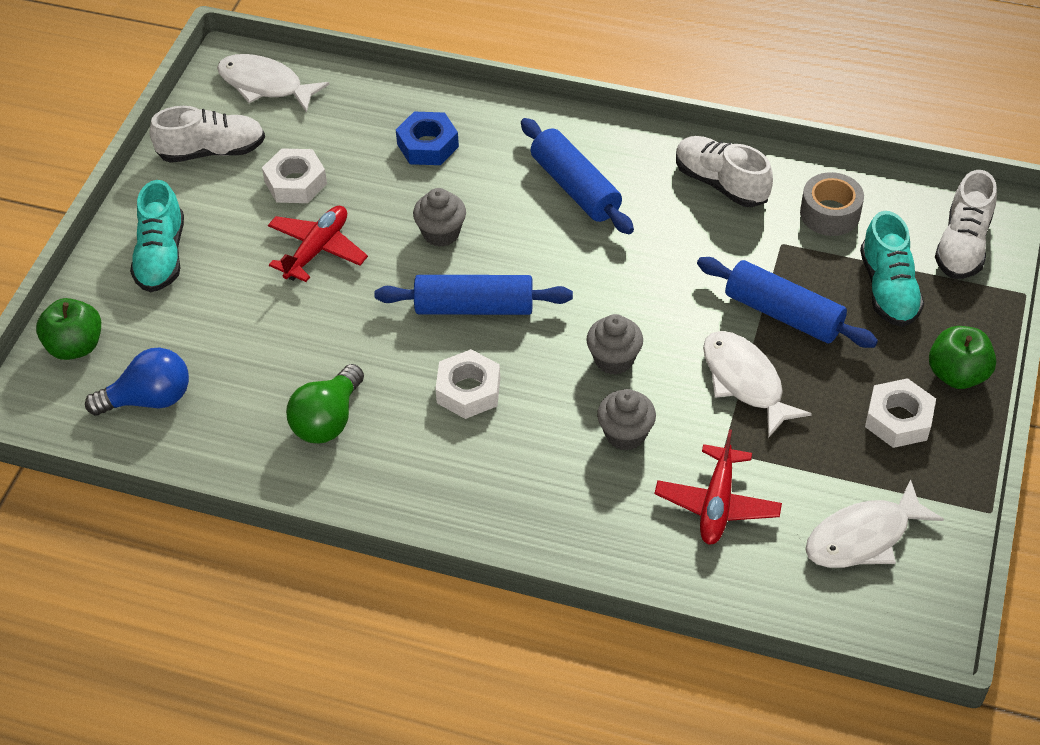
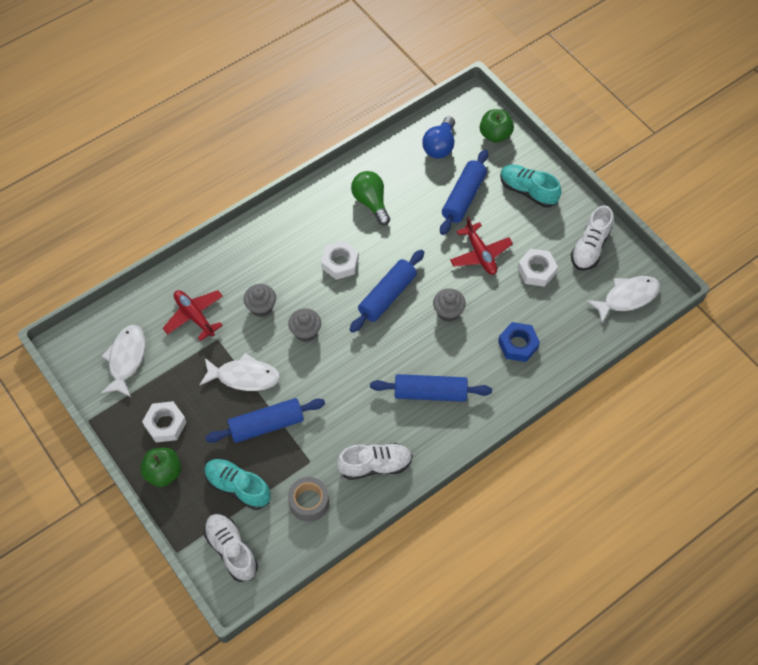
camera: 125 degrees right, 10 degrees up
(230, 319) = (463, 197): none -> blue rolling pin

